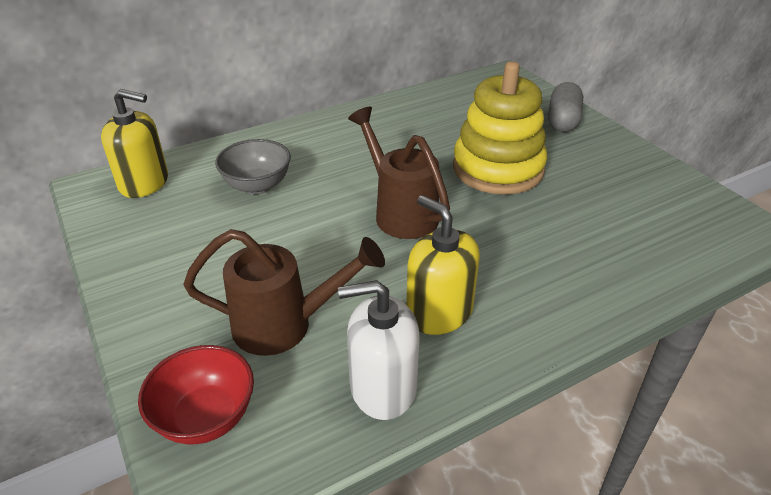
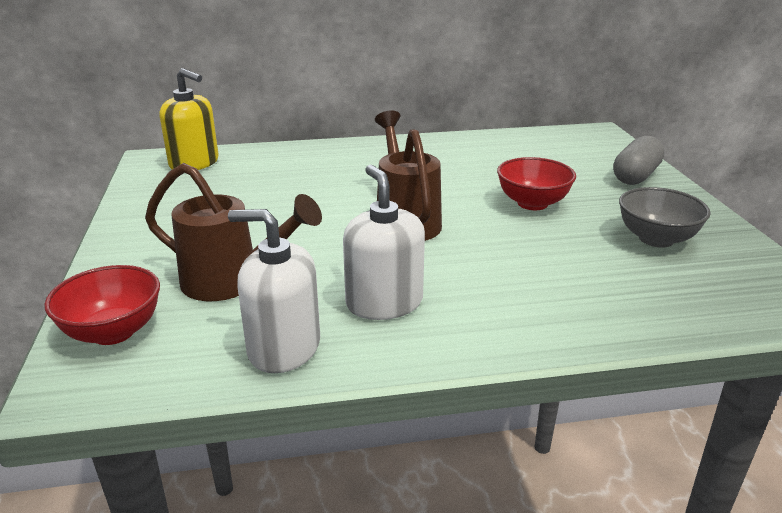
camera: 20 degrees right, 10 degrees down
(257, 186) = (287, 180): grey bowl -> grey bowl (656, 239)
(439, 312) = (384, 303): yellow soap dispenser -> white soap dispenser
(498, 169) = (532, 203): yellow stacking toy -> red bowl

